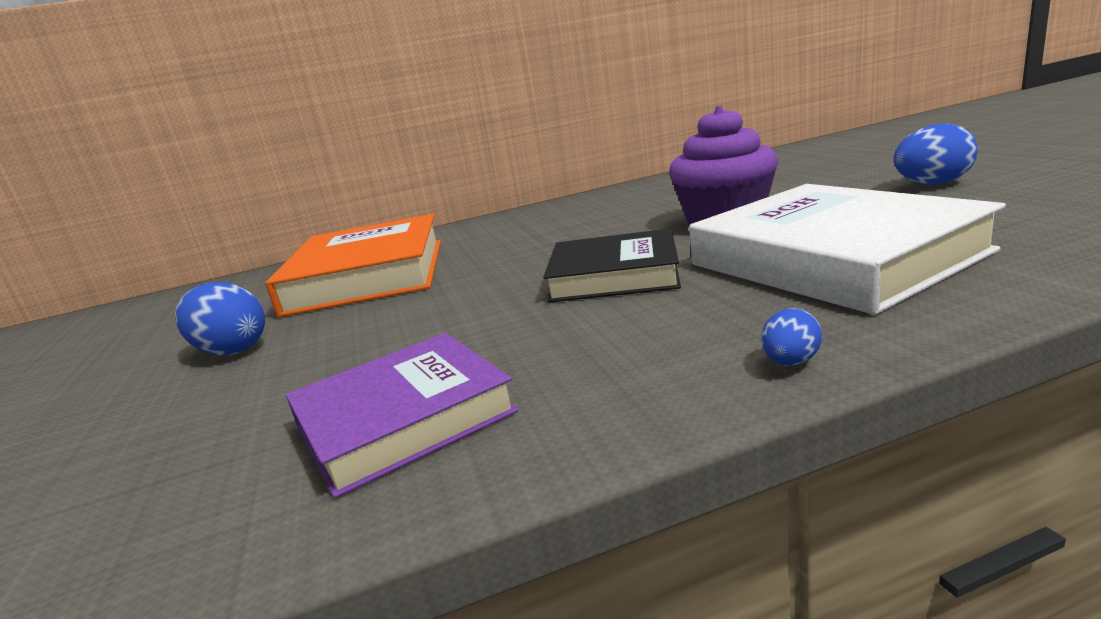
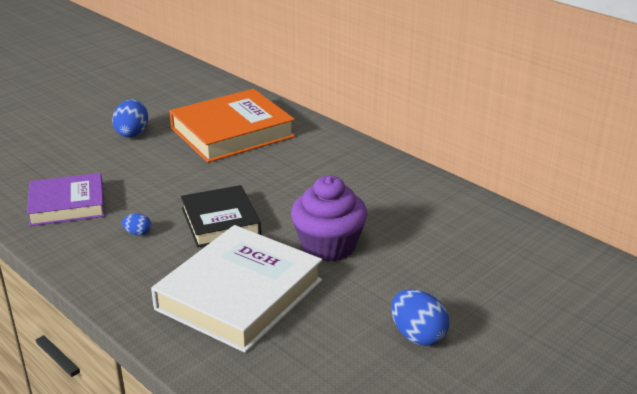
camera: 60 degrees right, 10 degrees up
(403, 418) = (67, 204): purple book -> purple book turned 45 degrees counterclockwise
(791, 362) = (106, 289): blue egg -> blue egg (138, 233)

